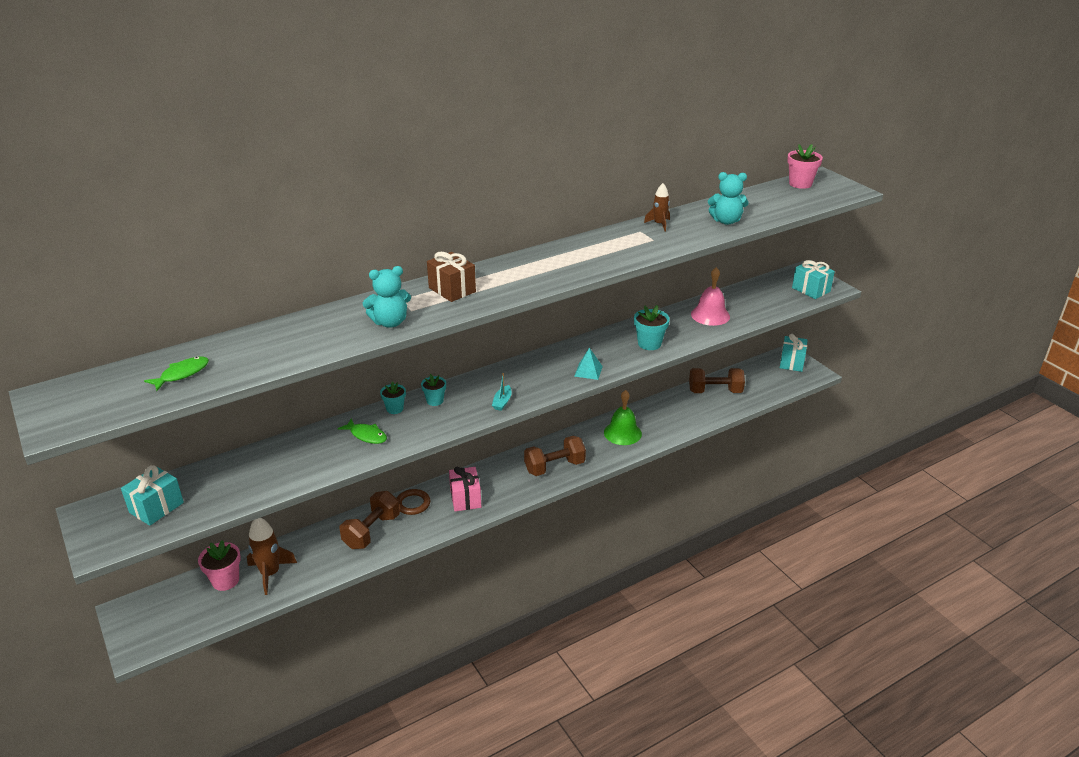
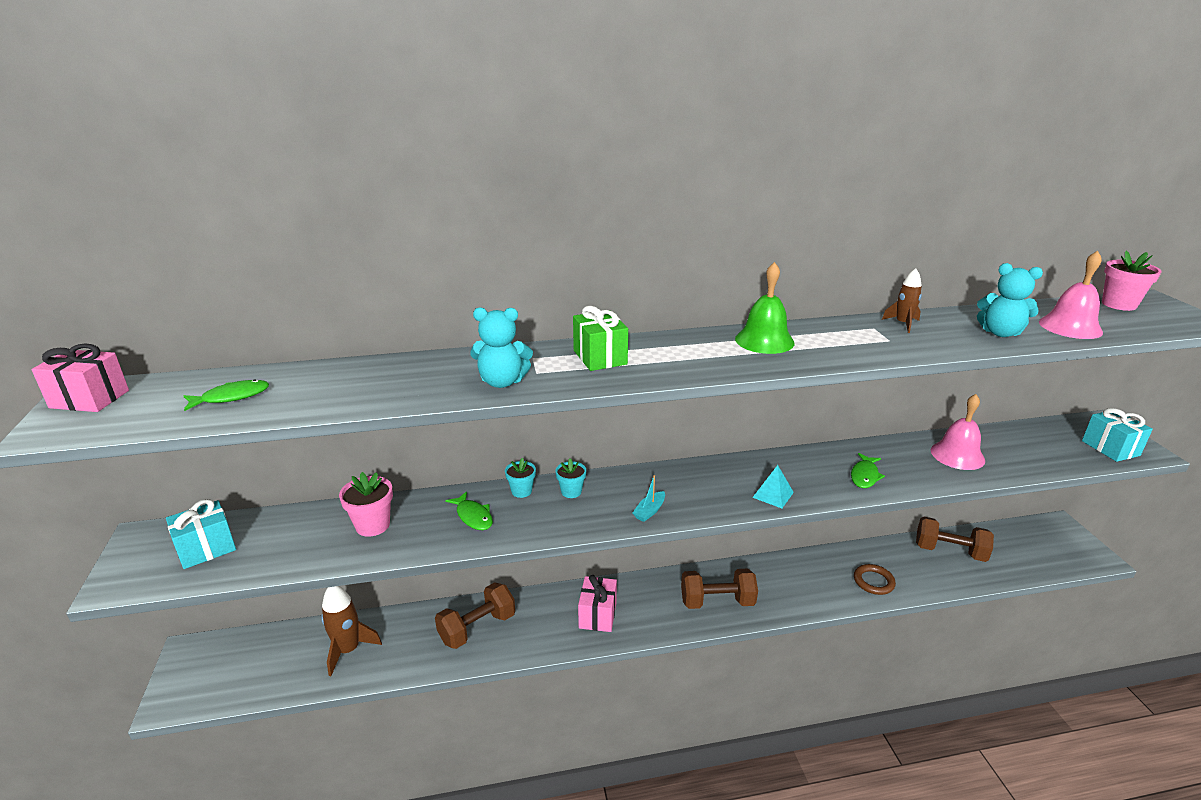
camera: 20 degrees right, 5 degrees down
(59, 399) = (89, 399): none -> pink gift
(225, 580) = (301, 645): pink flower pot -> pink flower pot (372, 525)
(413, 504) = (536, 606): brown ring -> brown ring (873, 581)
(452, 290) = (600, 357): brown gift -> green gift
(622, 433) = (815, 578): green bell -> green bell (764, 340)
(649, 344) = (864, 476): turquoise flower pot -> green fish
(770, 208) = (1070, 327): none -> pink bell
(791, 362) = (1063, 536): turquoise gift -> none

